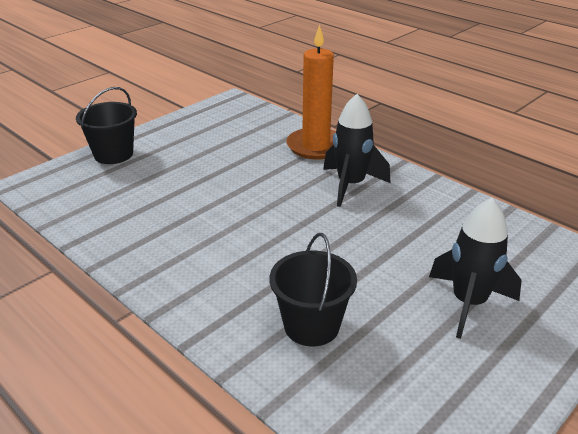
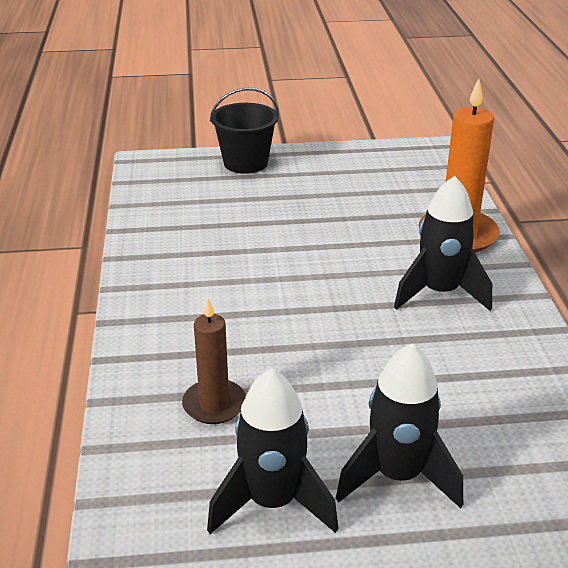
camera: 40 degrees right, 0 degrees up
(311, 326) = (214, 404): black bucket -> brown candle
(428, 363) = (272, 502): none -> black rocket

